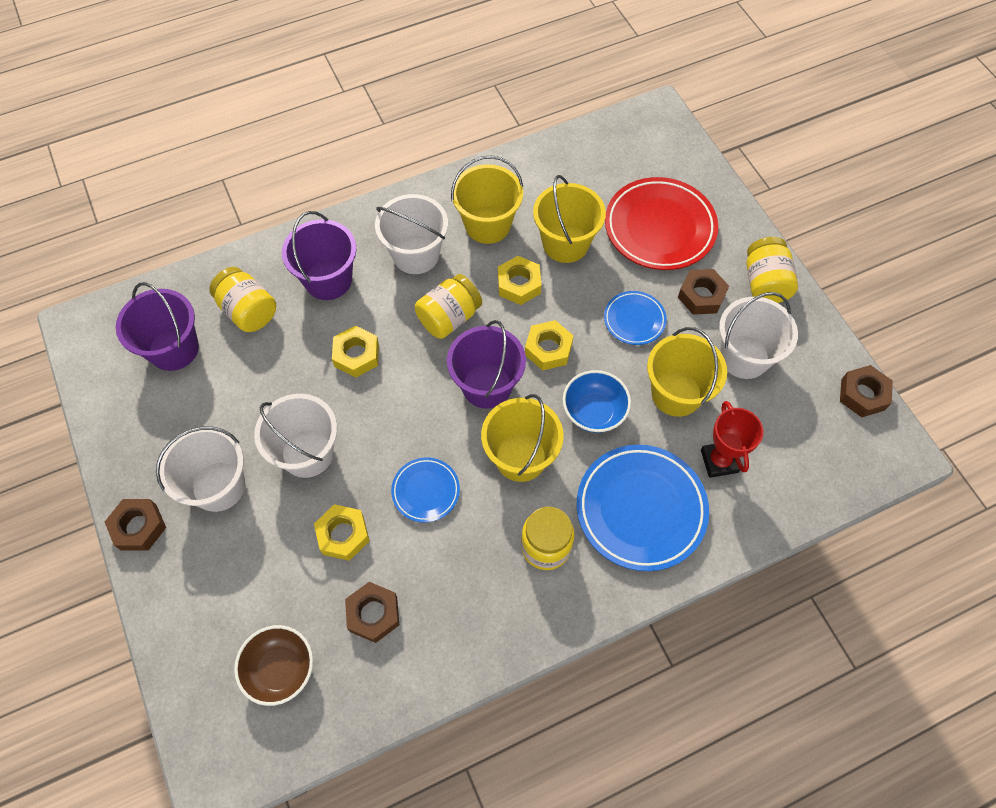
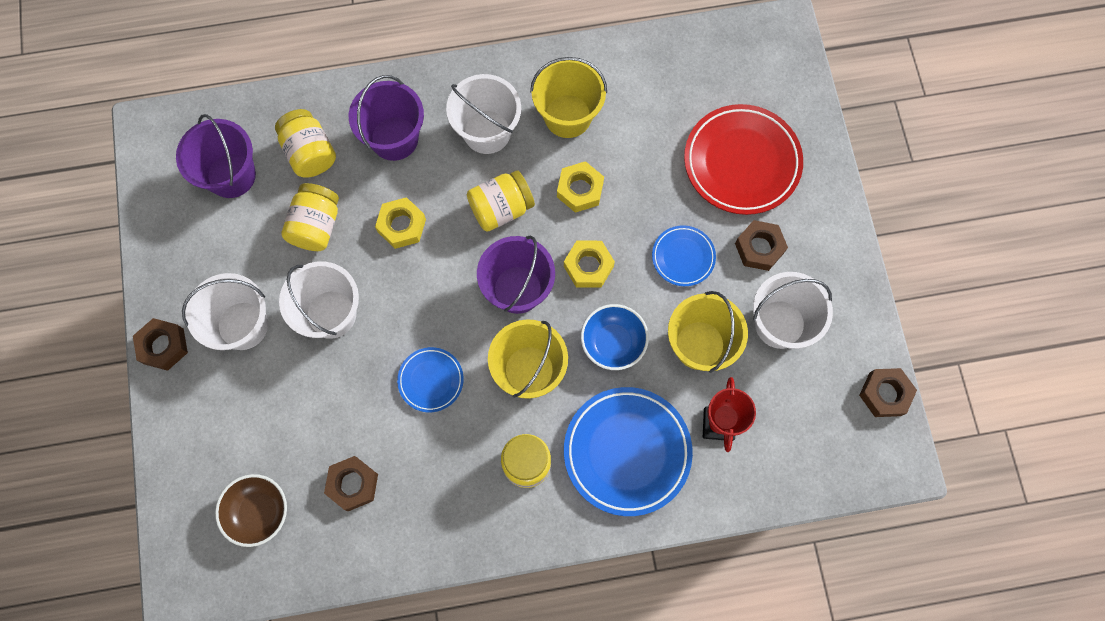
camera: 15 degrees right, 10 degrees up
(343, 535) = (344, 402): yellow nut -> none
(565, 243) = (640, 156): yellow bucket -> none
(764, 283) = (829, 250): yellow jar -> yellow jar (316, 226)

